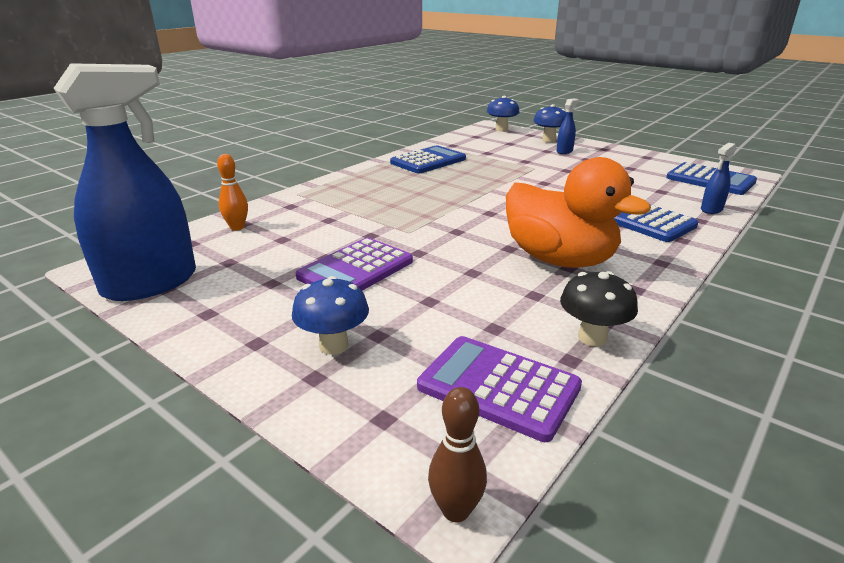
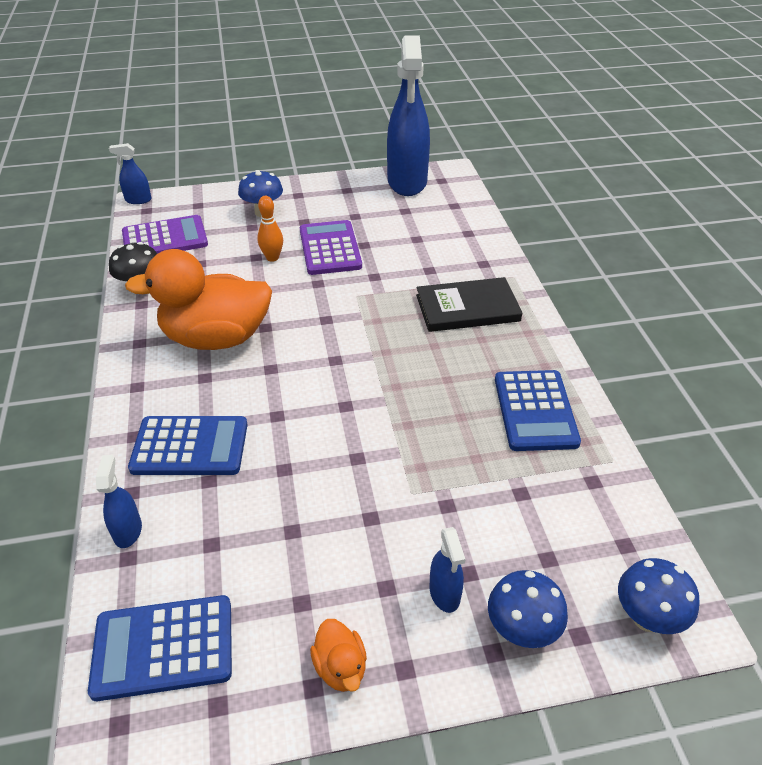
camera: 130 degrees right, 15 degrees up
(237, 227) = (462, 228): orange bowling pin -> orange bowling pin (272, 258)
(361, 195) = (467, 308): none -> black book
(456, 510) = (138, 200): brown bowling pin -> blue spray bottle
(630, 155) = (340, 667): none -> orange duck

